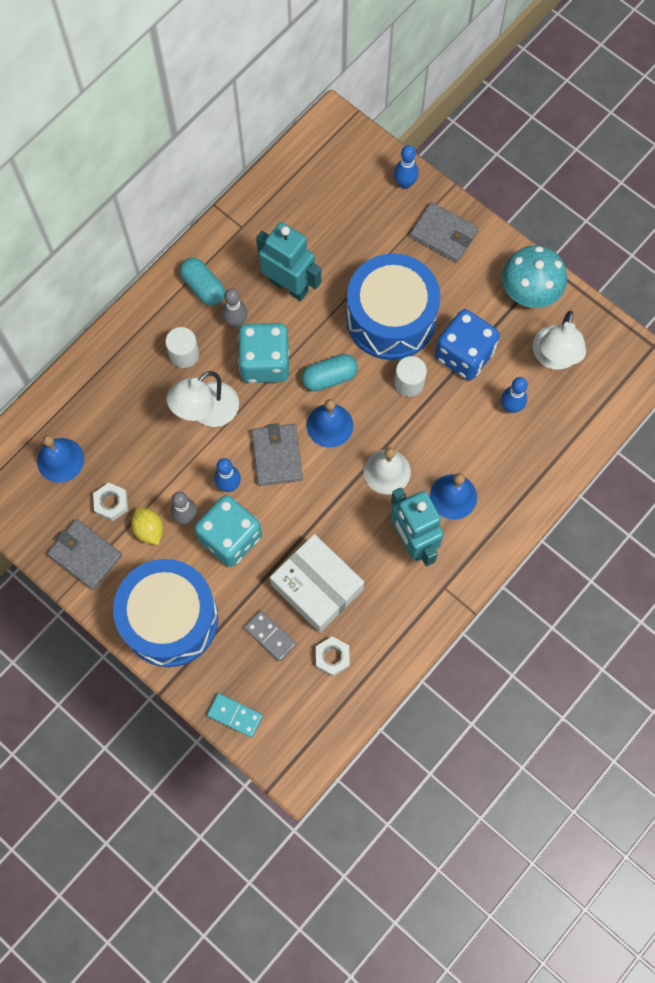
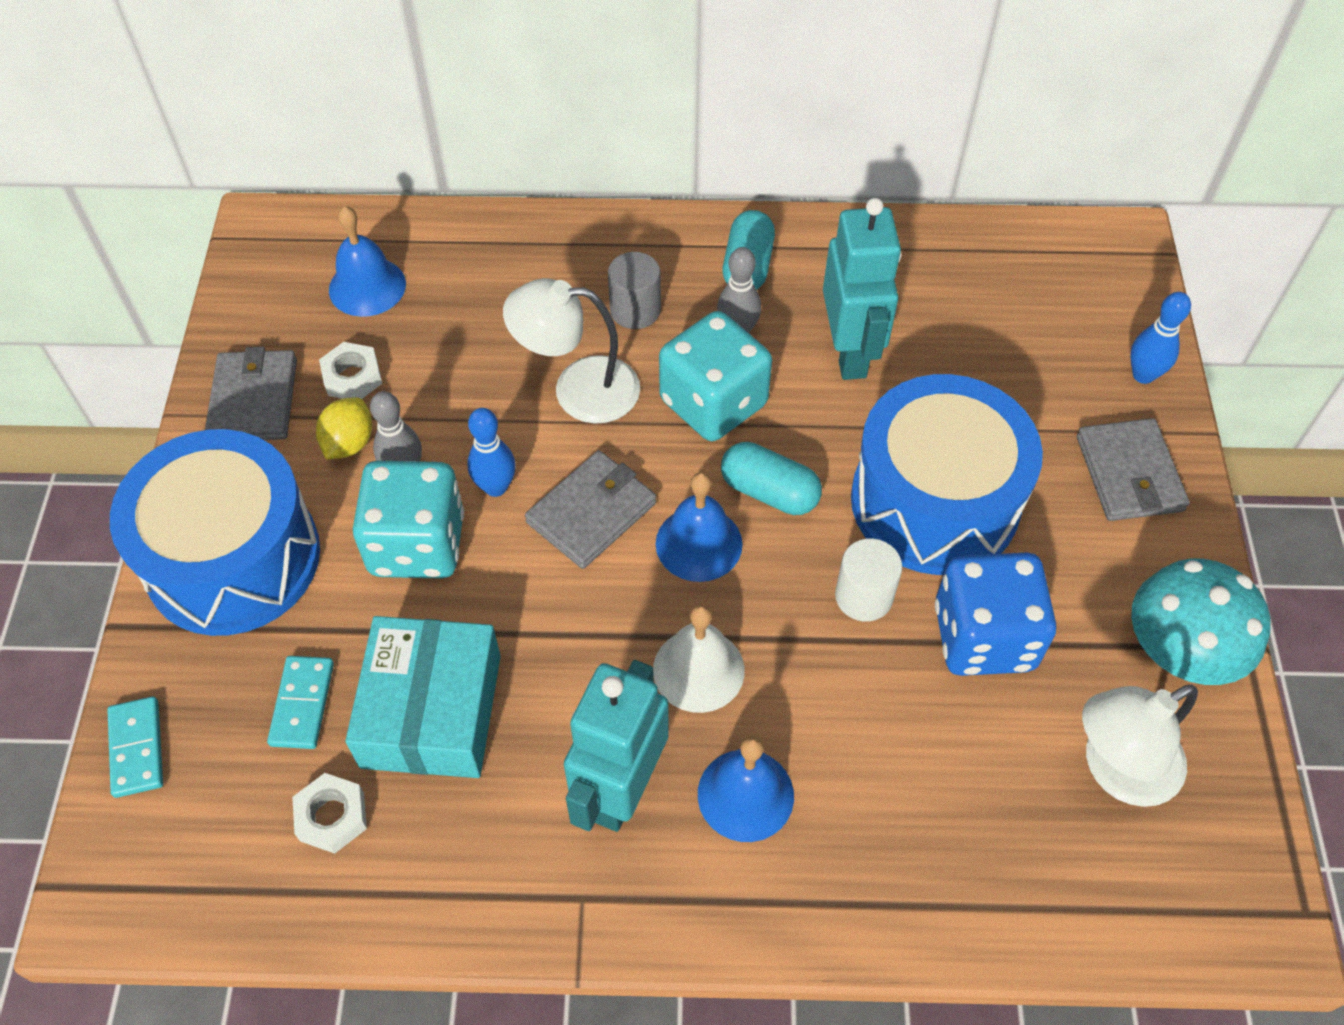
camera: 50 degrees right, 15 degrees down
(184, 354) = (635, 310): white cylinder -> grey cylinder
(270, 636) = (302, 704): grey domino -> turquoise domino
(317, 587) = (431, 710): white box -> turquoise box
(511, 407) = (972, 767): blue bowling pin -> none

